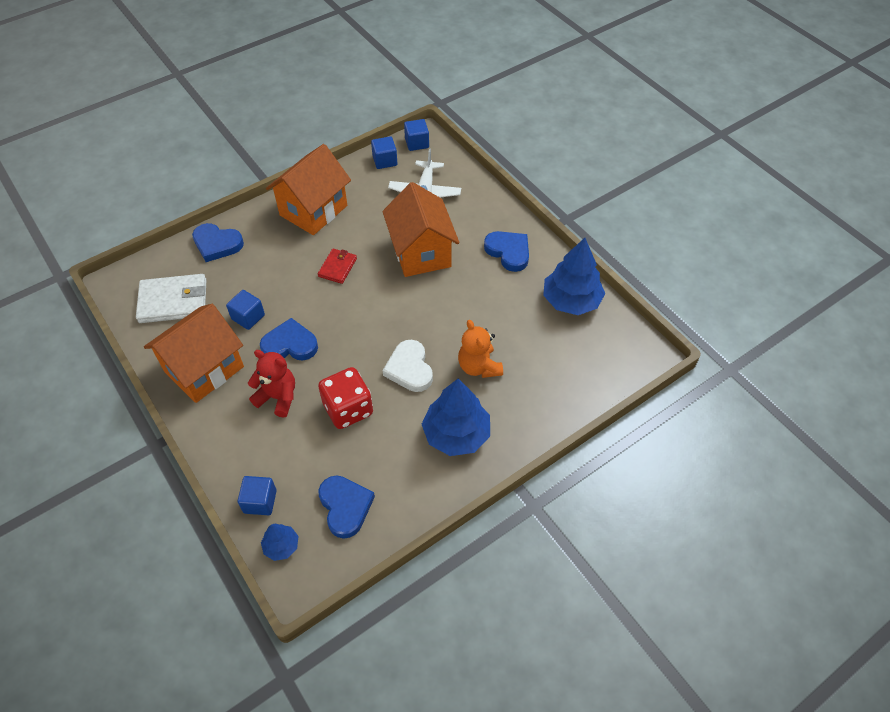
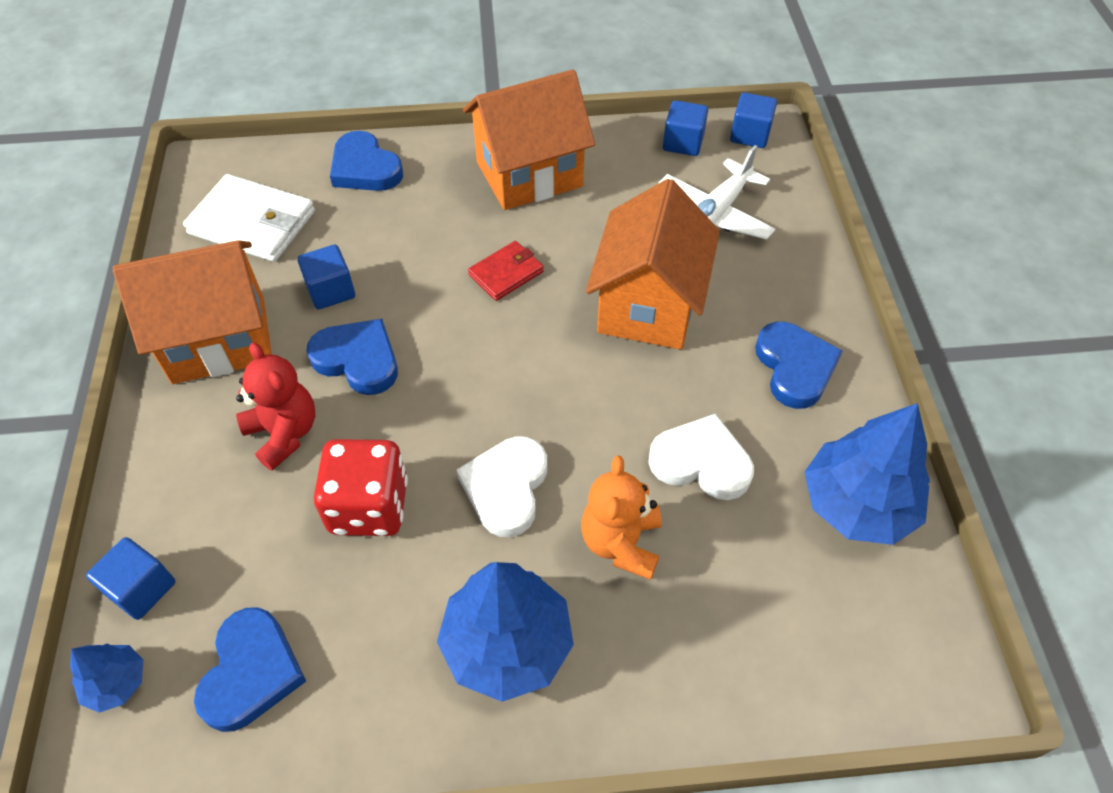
camera: 30 degrees right, 0 degrees up
(492, 314) = (701, 462): none -> white heart

